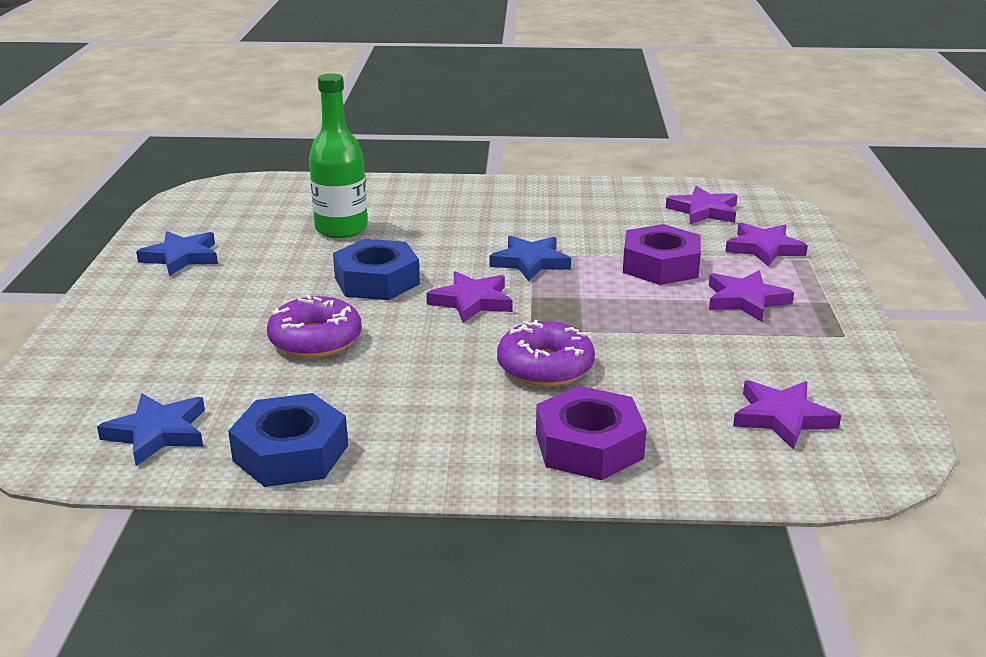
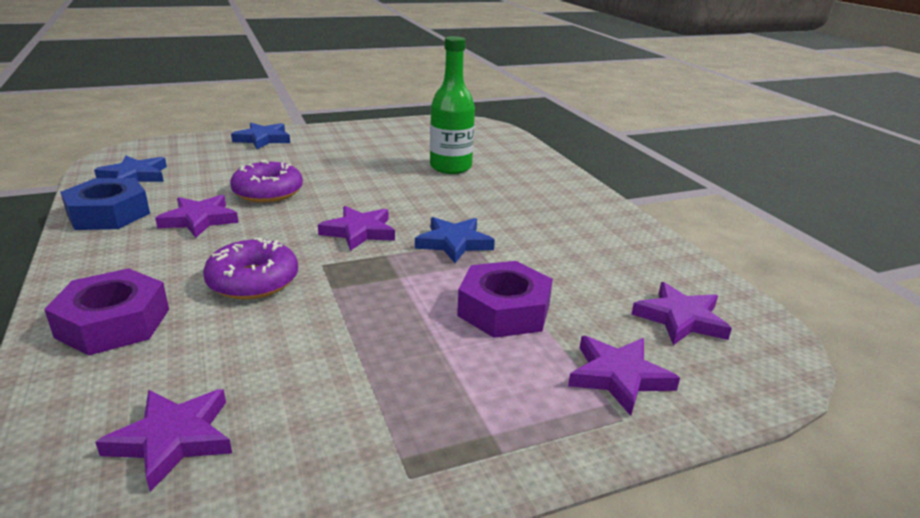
camera: 65 degrees right, 0 degrees up
(181, 257) = (366, 136): blue star -> blue star (263, 139)
(377, 281) = (372, 193): blue nut -> none
(745, 300) = (458, 378): purple star -> purple star (199, 220)

